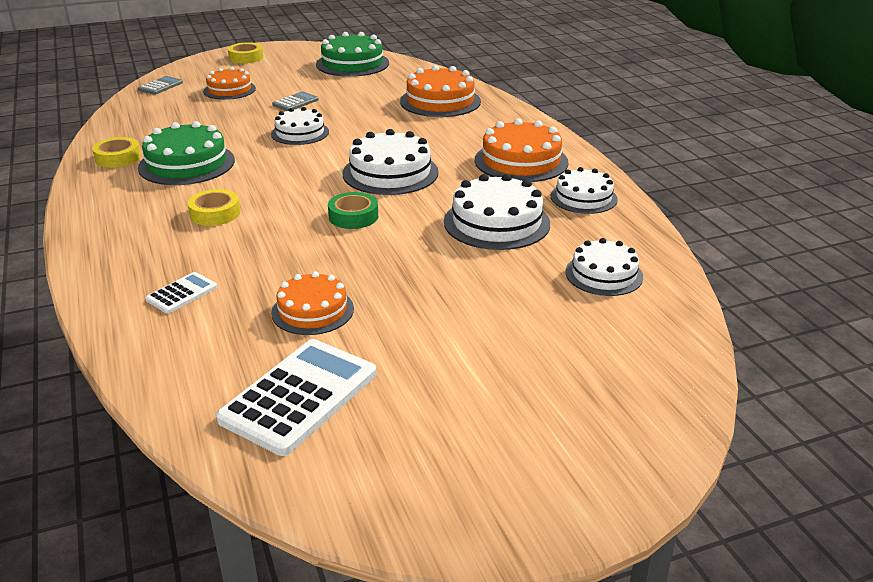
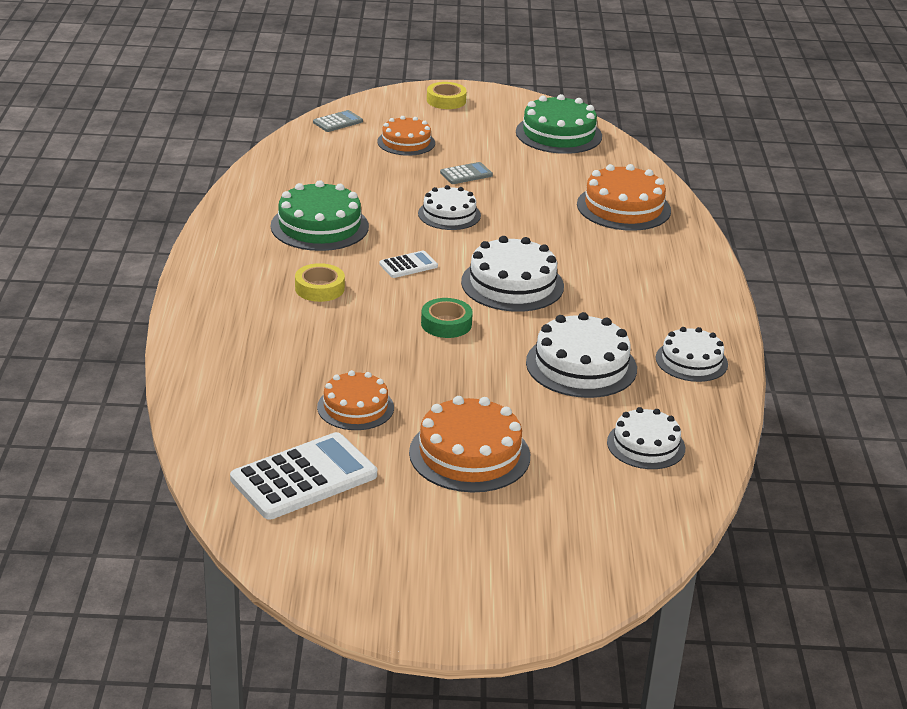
camera: 20 degrees right, 0 degrees up
(118, 158) = (258, 204): yellow tape -> none
(182, 293) = (253, 362): white calculator -> white calculator (408, 265)
(521, 161) = (658, 303): orange cake -> orange cake (469, 454)

